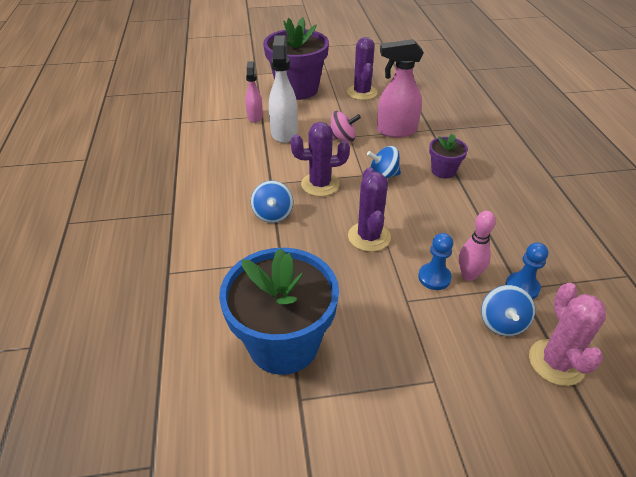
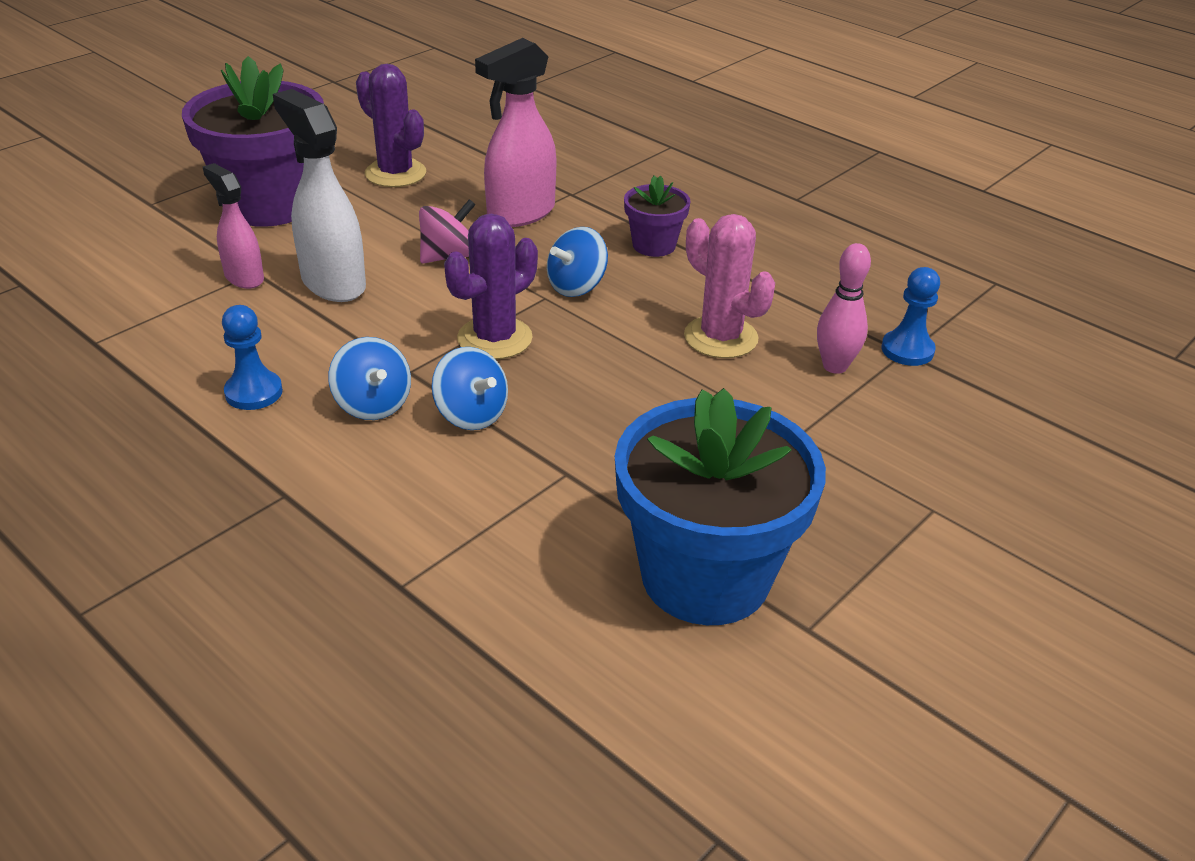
camera: 40 degrees left, 5 degrees down
(369, 237) = (655, 379): purple cactus -> none
(434, 277) = (798, 389): blue pawn -> blue pawn (254, 392)
(502, 323) = (931, 402): blue spinning top -> blue spinning top (373, 404)
(556, 362) = (1027, 415): pink cactus -> pink cactus (720, 337)

